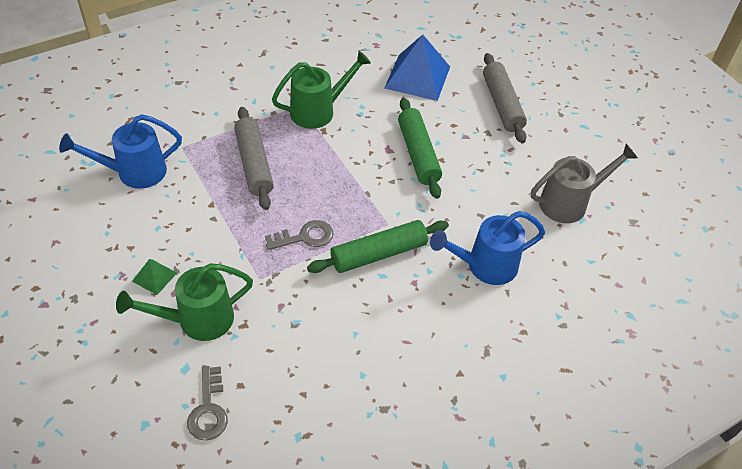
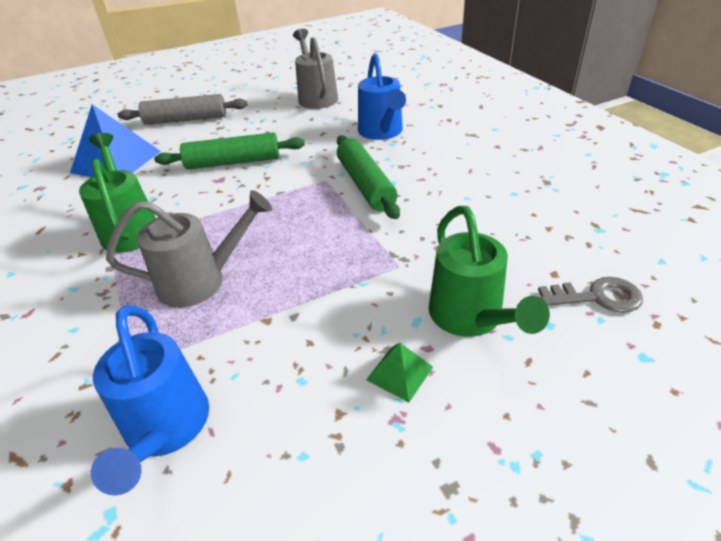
camera: 80 degrees left, 10 degrees down
(254, 164) = (202, 281): grey rolling pin -> grey watering can
(305, 237) = (337, 233): grey key -> none

